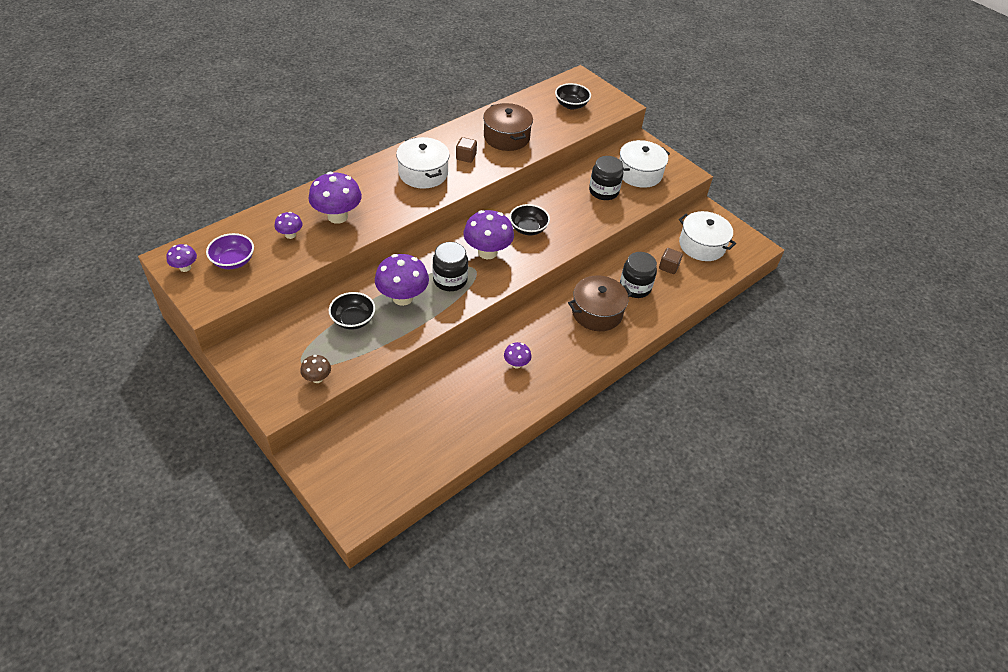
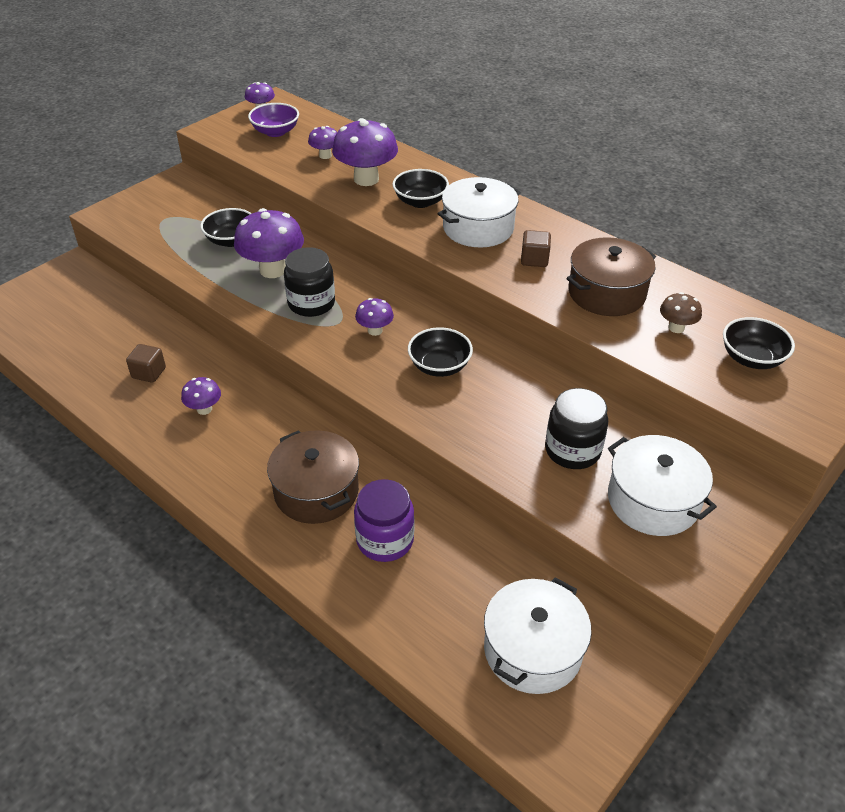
camera: 85 degrees right, 5 degrees down
(317, 378) = (142, 231): brown mushroom -> brown mushroom (676, 328)
(380, 194) = (420, 202): none -> black bowl
(487, 252) = (375, 330): purple mushroom -> purple mushroom, size x0.52
(635, 287) = (385, 540): black jar -> purple jar
(668, 267) = (451, 591): brown cube -> brown cube (149, 373)

